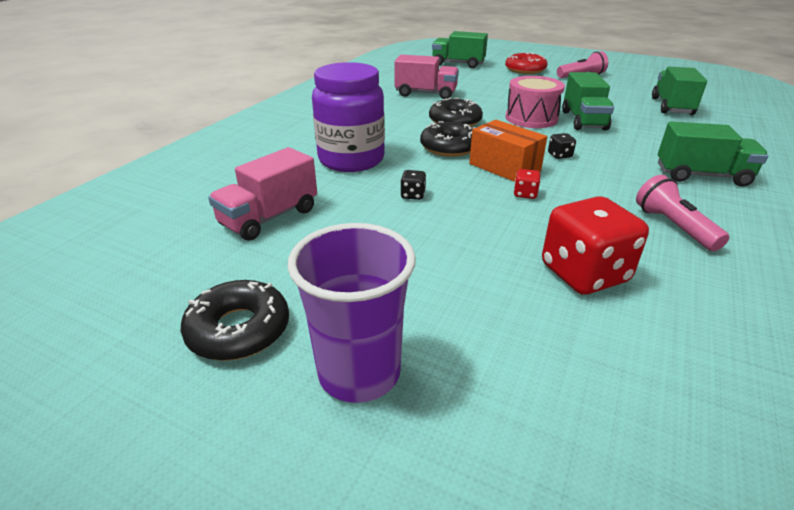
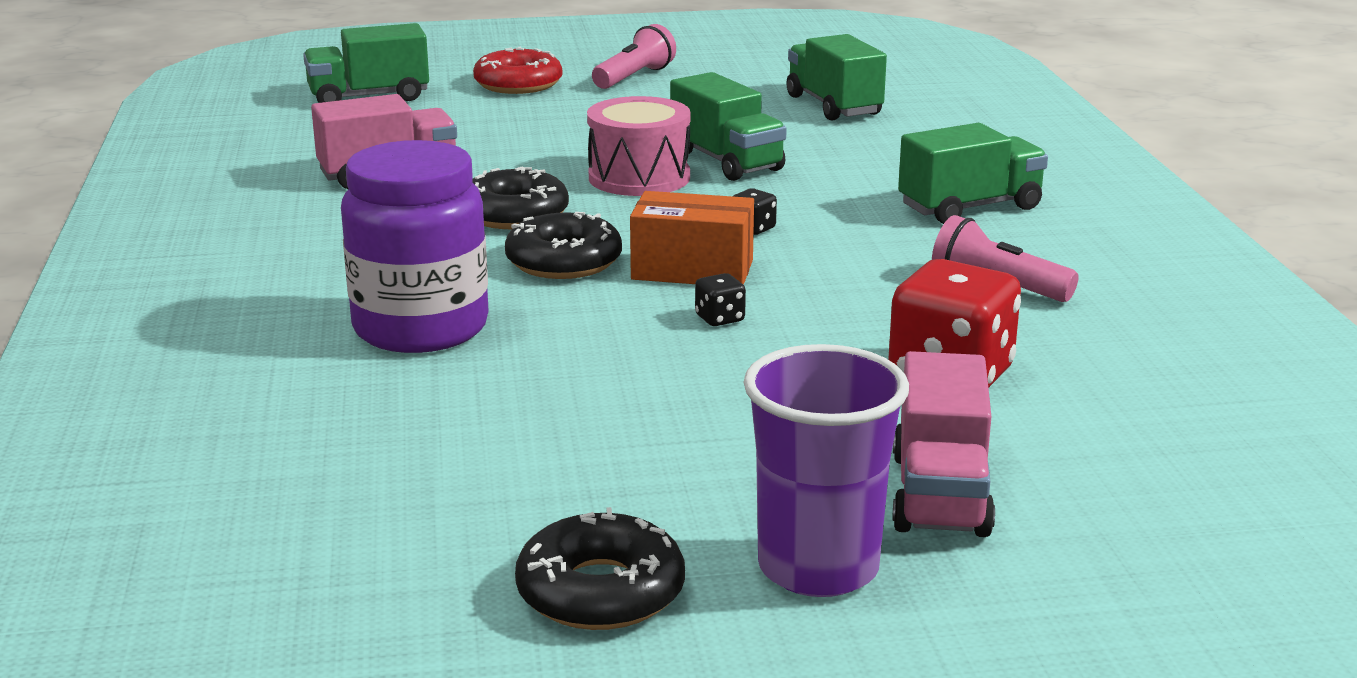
camera: 35 degrees left, 10 degrees down
(269, 217) = (416, 454): pink truck -> pink truck (940, 494)
(413, 195) = (605, 351): black dice -> black dice (719, 319)
(525, 194) = (768, 300): red dice -> none

